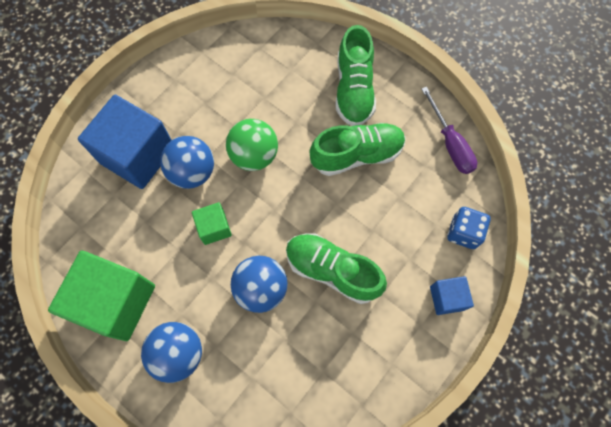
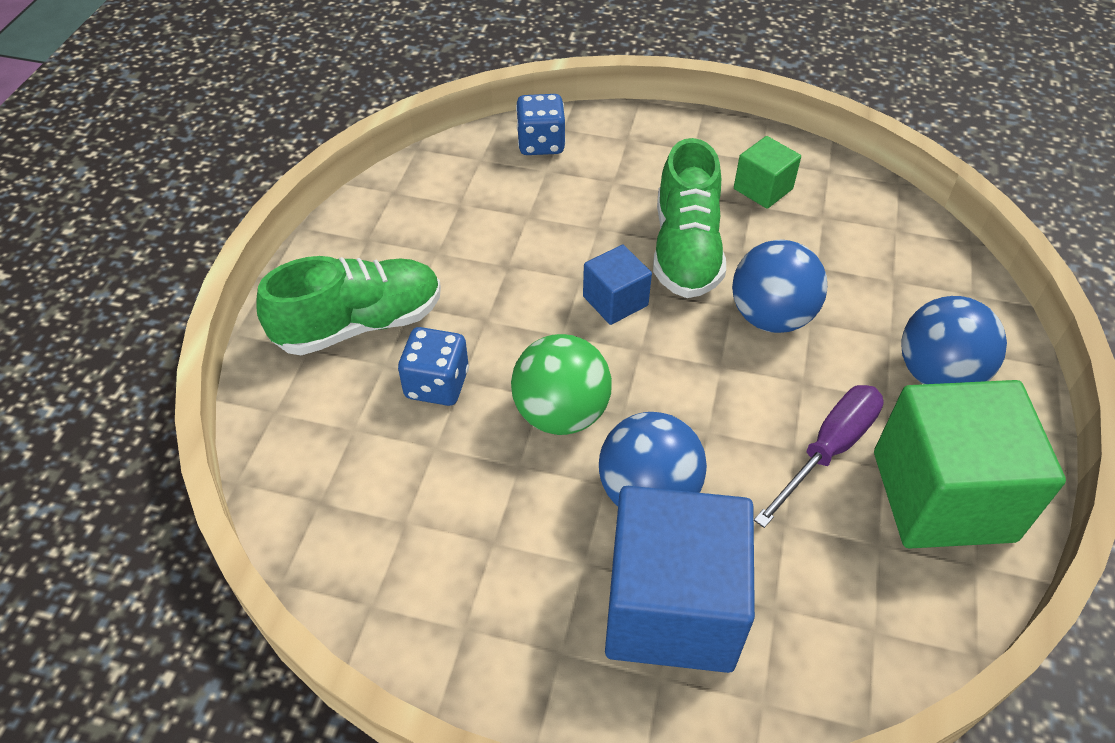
camera: 115 degrees left, 20 degrees down
(214, 228) = (724, 414): green cube -> green cube (763, 189)
(299, 110) = (437, 384): none -> blue dice
(357, 155) = (484, 282): green shoe -> none
(447, 298) = (640, 136): blue cube -> blue cube (615, 301)
(450, 143) = (408, 188): purple screwdriver -> purple screwdriver (828, 450)

